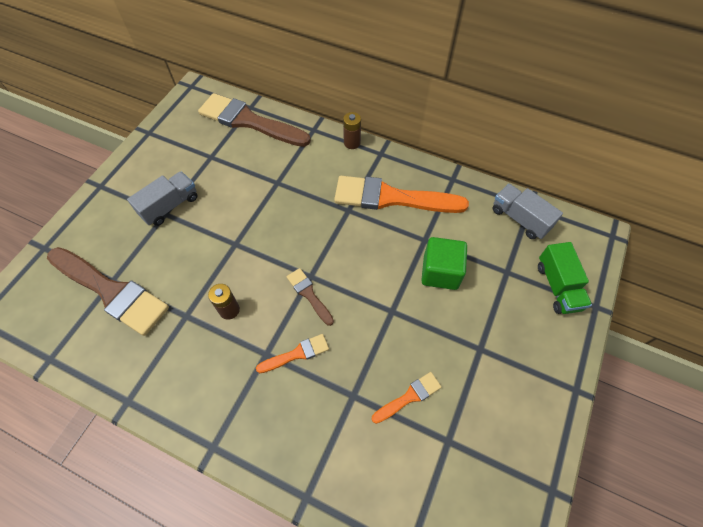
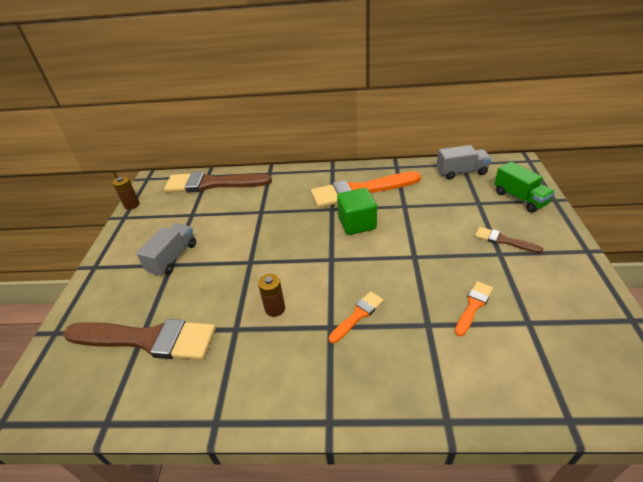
camera: 20 degrees left, 20 degrees down
(309, 294) = (338, 271): brown brush -> brown brush (503, 240)
(352, 143) = (305, 171): brown battery -> brown battery (132, 205)
(440, 272) = (431, 220): green cube -> green cube (357, 223)
(520, 219) = (461, 172): grey truck -> grey truck turned 150 degrees clockwise

